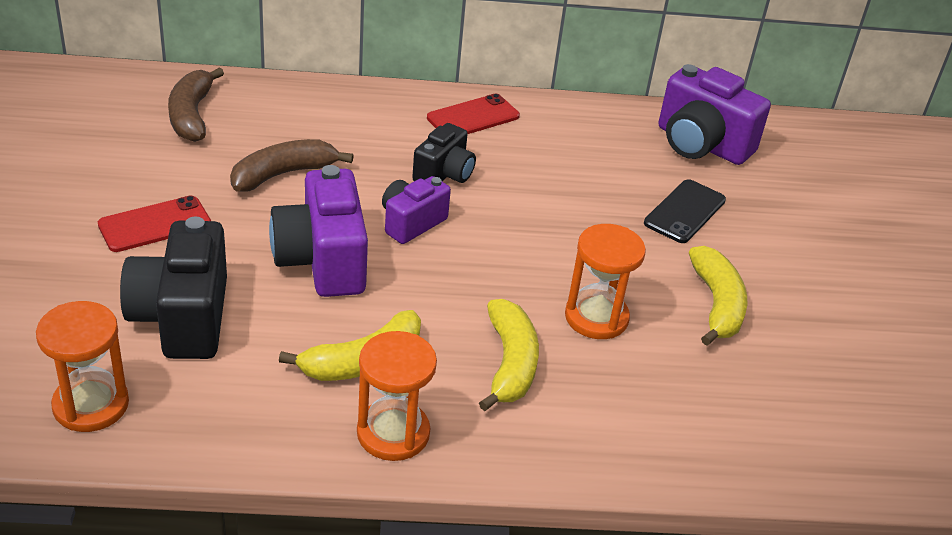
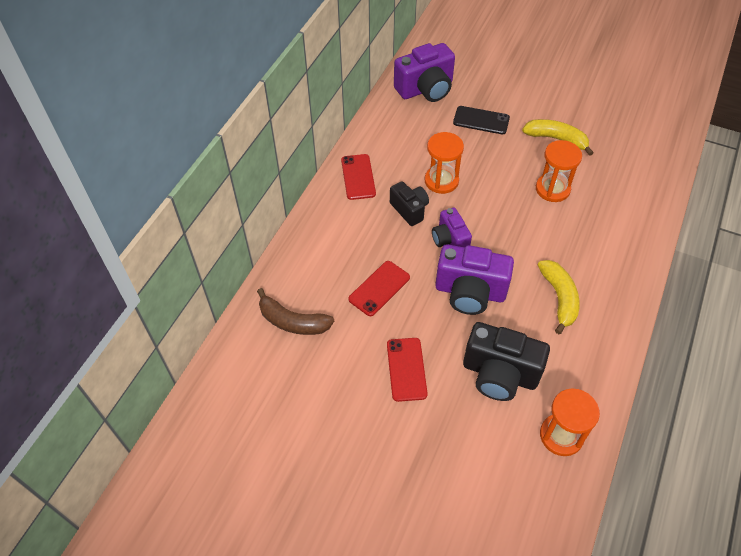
camera: 60 degrees left, 15 degrees up
(283, 174) = (379, 288): brown banana -> red phone
(393, 433) = (614, 301): orange hourglass -> orange hourglass (441, 181)
(510, 363) = (577, 236): yellow banana -> none
(685, 212) = (481, 120): black phone -> black phone turned 45 degrees counterclockwise

